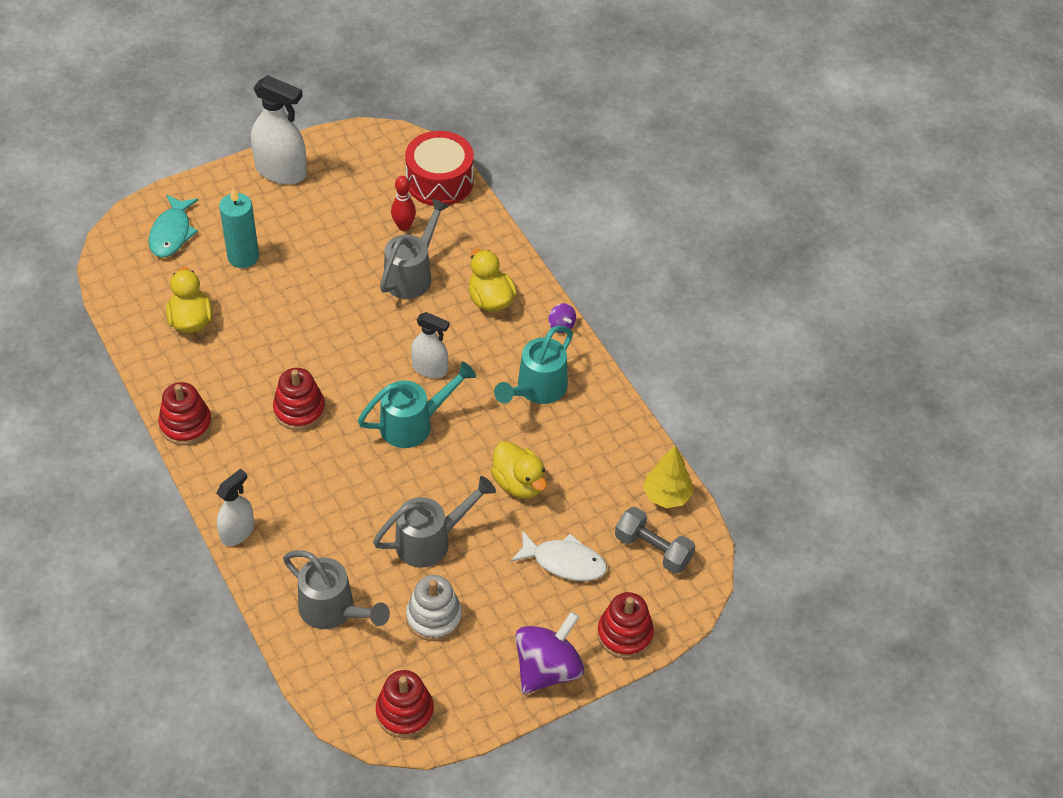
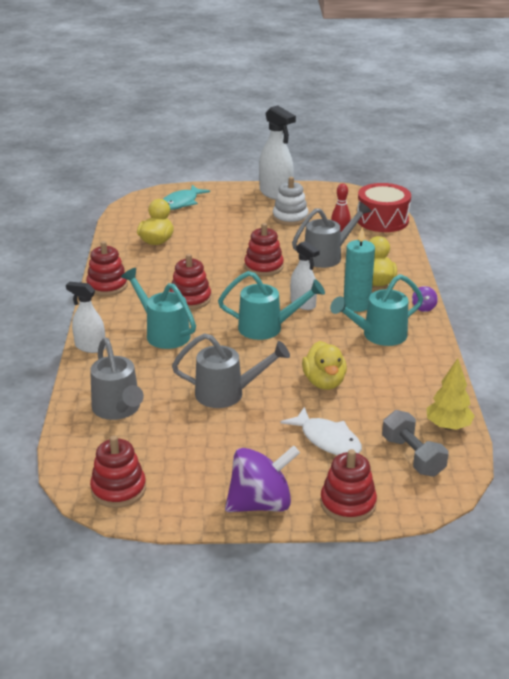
camera: 30 degrees right, 20 degrees down
(237, 532) = (90, 347): white spray bottle -> white spray bottle turned 135 degrees counterclockwise
(243, 257) = (217, 222): turquoise candle -> turquoise candle (356, 305)
(305, 478) = (163, 333): none -> turquoise watering can
(349, 321) = (264, 267): none -> red stacking toy
(434, 617) = (192, 439): white stacking toy -> white stacking toy (290, 218)

